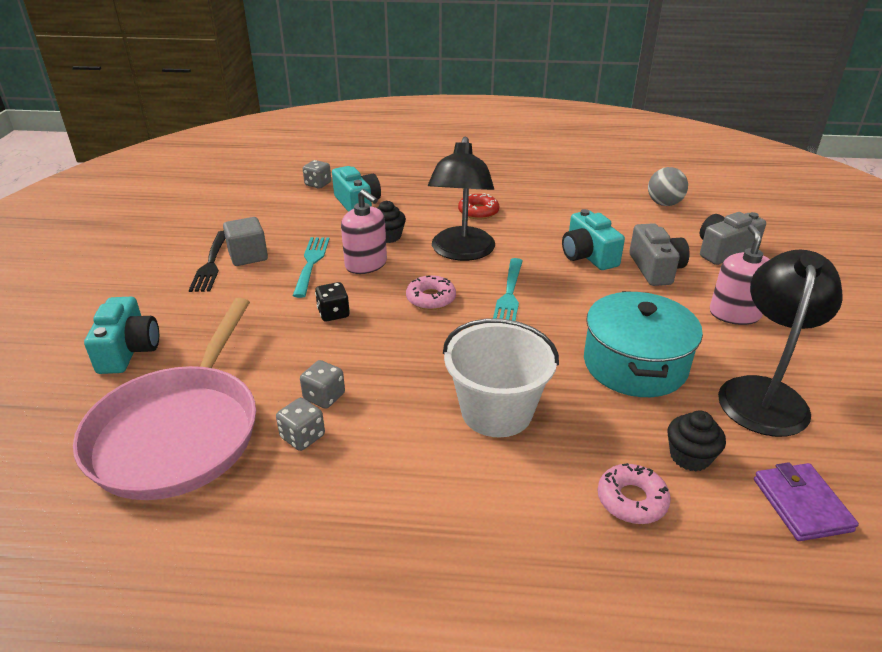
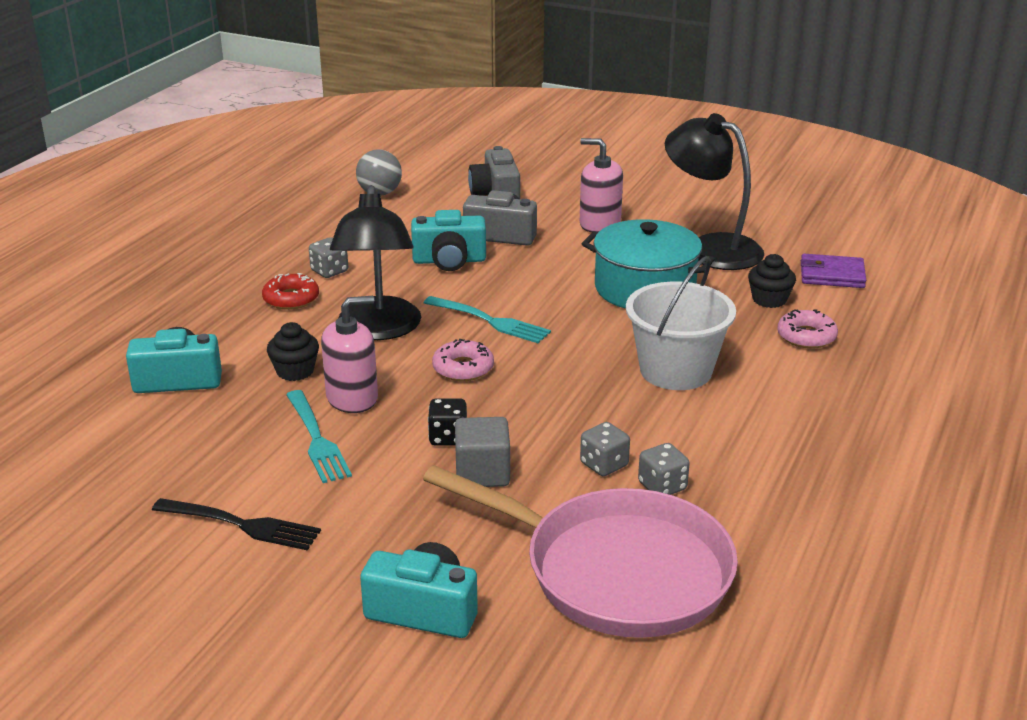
camera: 70 degrees left, 5 degrees down
(248, 256) = (248, 489): grey cube -> grey cube (482, 473)
(311, 264) = (316, 439): turquoise fork -> turquoise fork turned 135 degrees counterclockwise
(318, 184) = (76, 403): grey dice -> grey dice (329, 271)
(461, 252) = (378, 330): black lamp -> black lamp turned 60 degrees clockwise

